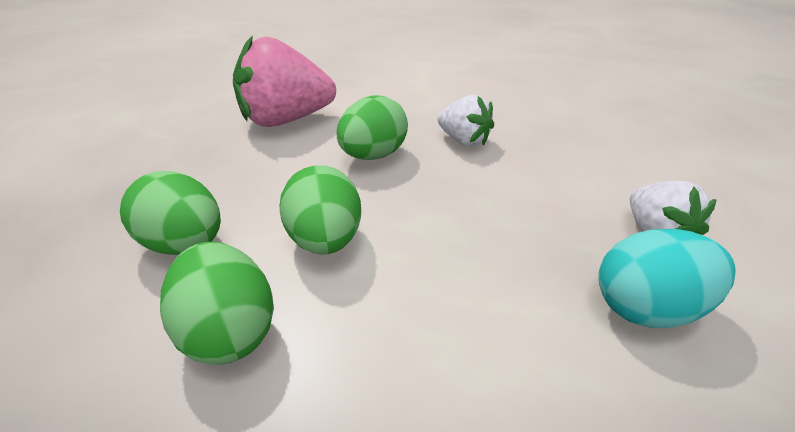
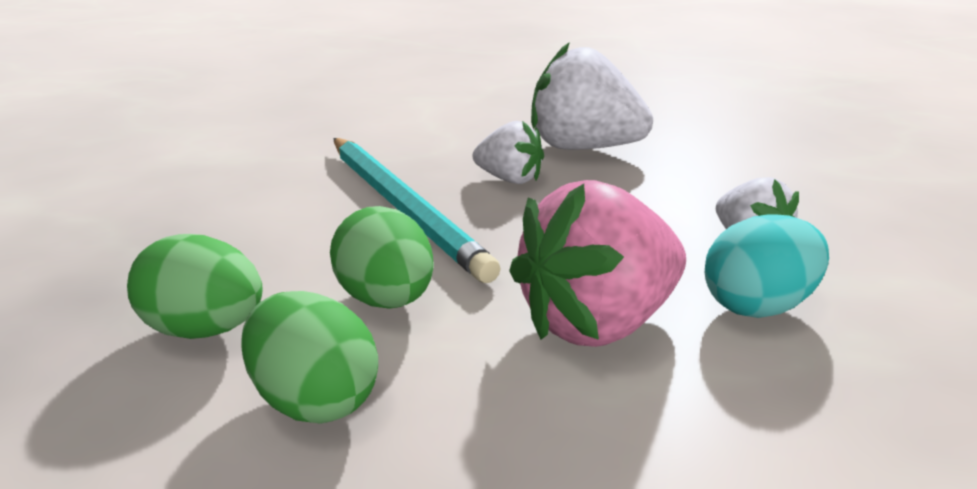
camera: 15 degrees left, 10 degrees down
(286, 120) = (266, 182): pink strawberry -> pink strawberry (598, 323)
(373, 156) = (403, 208): green egg -> turquoise pencil
(533, 119) = (583, 148): none -> white strawberry

